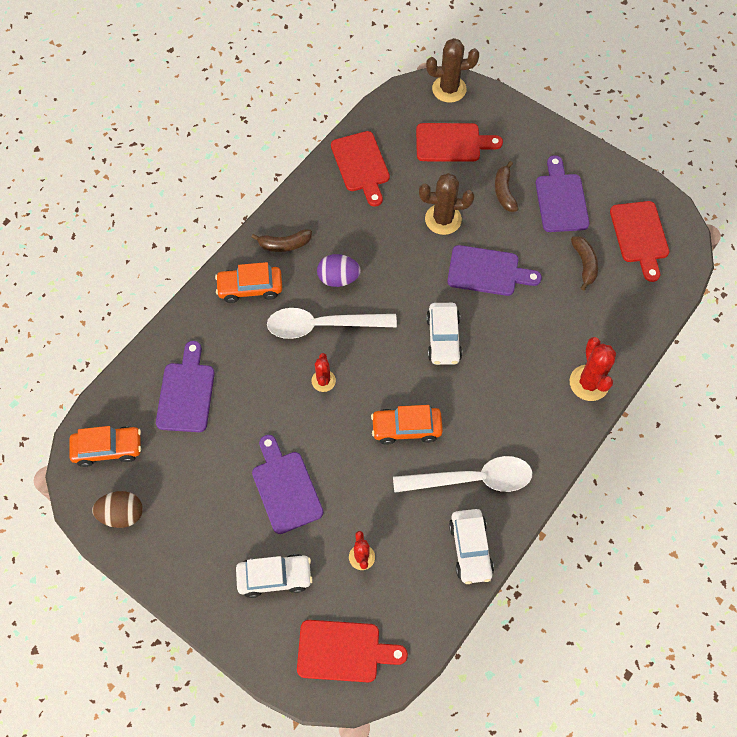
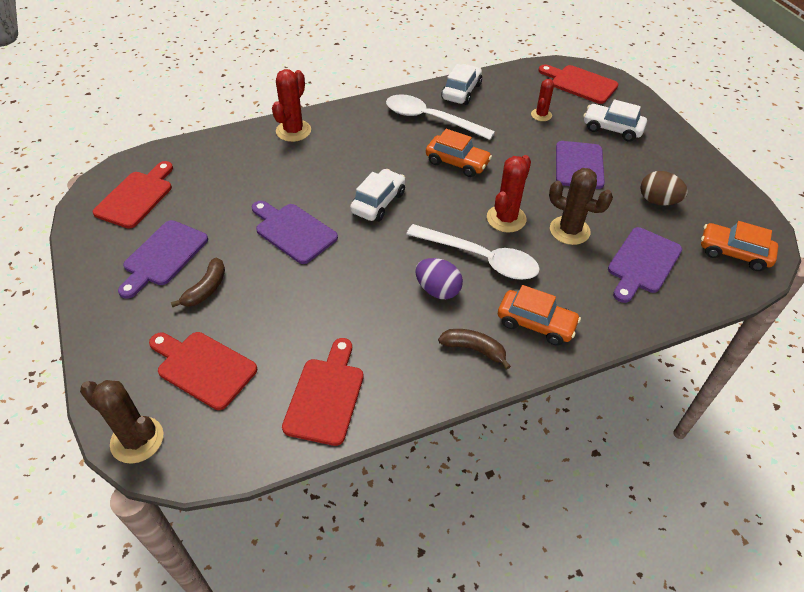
camera: 150 degrees left, 15 degrees down
(122, 514) = (729, 205): brown egg -> brown egg (658, 201)
(323, 381) = (506, 218): red cactus -> red cactus, size x1.63
(443, 219) = (290, 293): brown cactus -> brown cactus (569, 230)
(584, 264) = (206, 199): brown banana -> none

